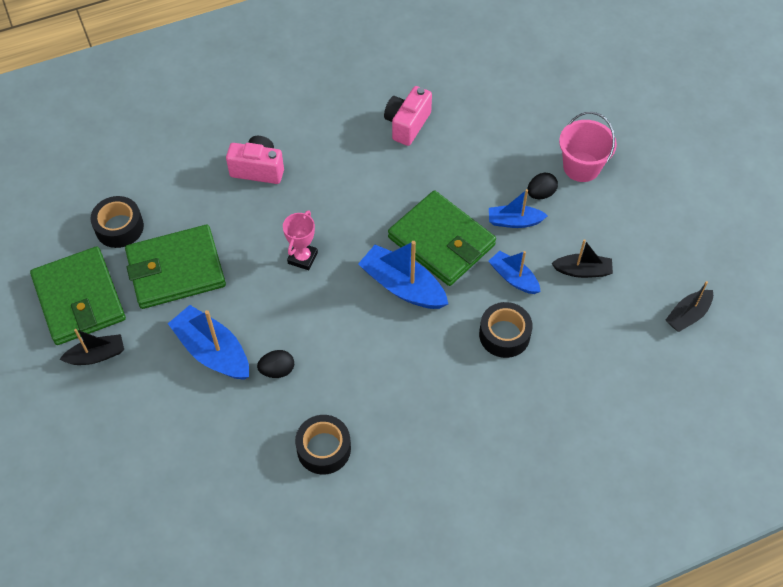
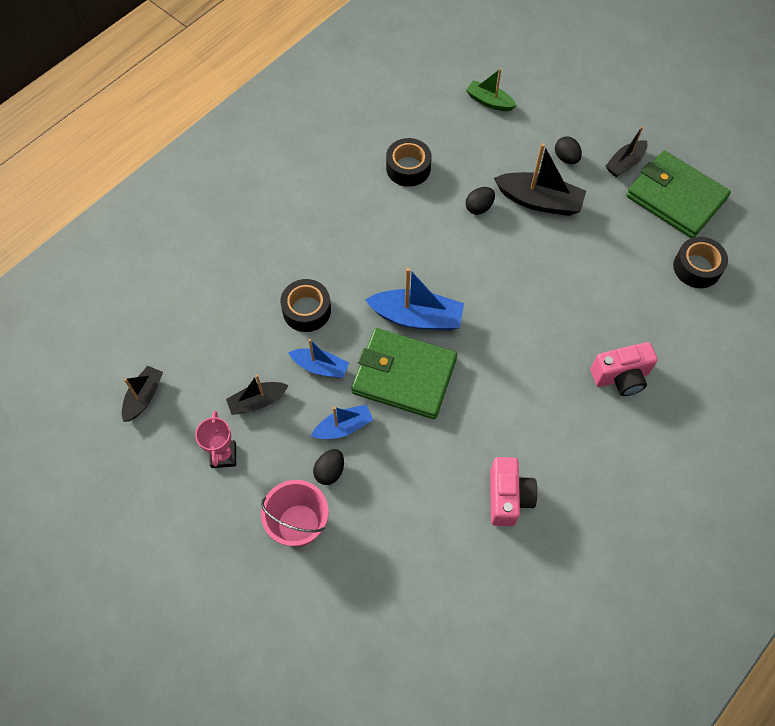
camera: 155 degrees right, 5 degrees up
(150, 387) = (566, 158): none -> black egg
(176, 270) = (619, 251): green wallet -> none
(181, 497) = (489, 101): none -> green boat
(212, 351) = (539, 201): blue boat -> black boat
(302, 258) = (520, 307): pink trophy -> pink trophy (223, 455)

